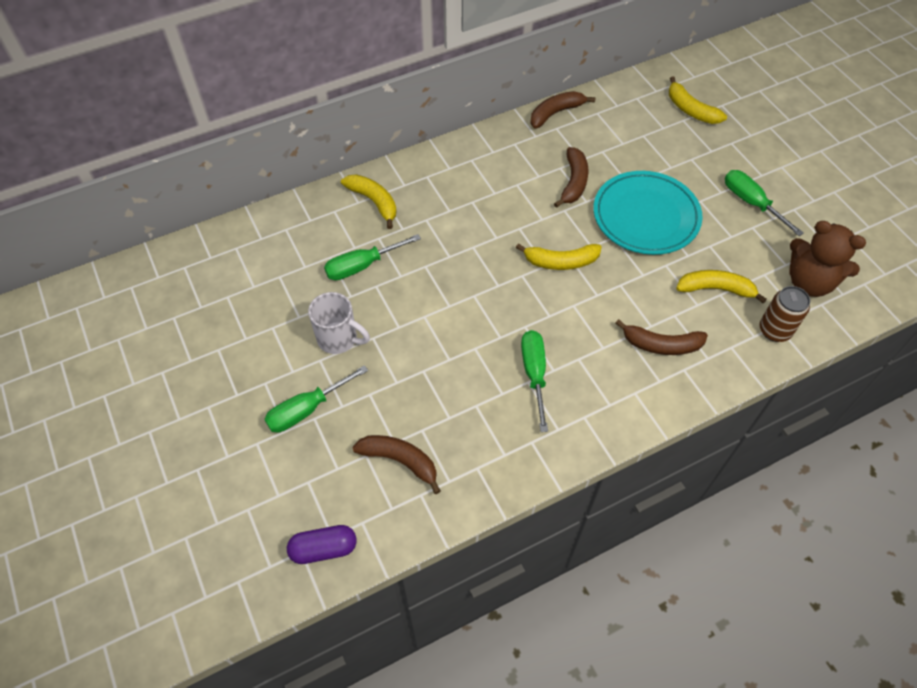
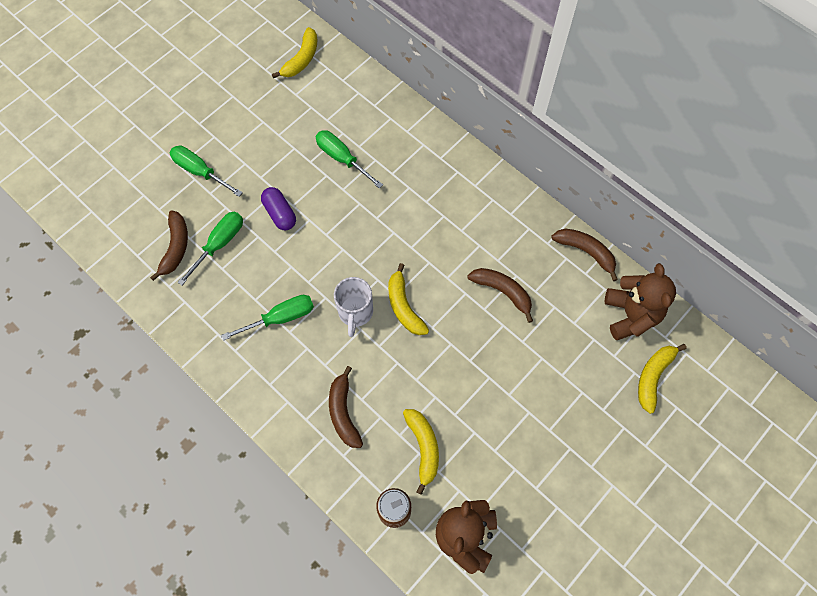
camera: 70 degrees right, 10 degrees up
(324, 549) = (96, 224): purple capsule -> purple capsule (280, 214)
(338, 339) = (267, 168): white mug -> white mug (355, 312)
(374, 202) = (411, 142): yellow banana -> yellow banana (301, 59)
(573, 182) = (502, 292): brown banana -> brown banana turned 135 degrees counterclockwise
(628, 105) = (630, 315): none -> brown teddy bear
(646, 216) = (487, 366): turquoise plate -> none
(751, 203) = (547, 463): green screwdriver -> green screwdriver (219, 244)

